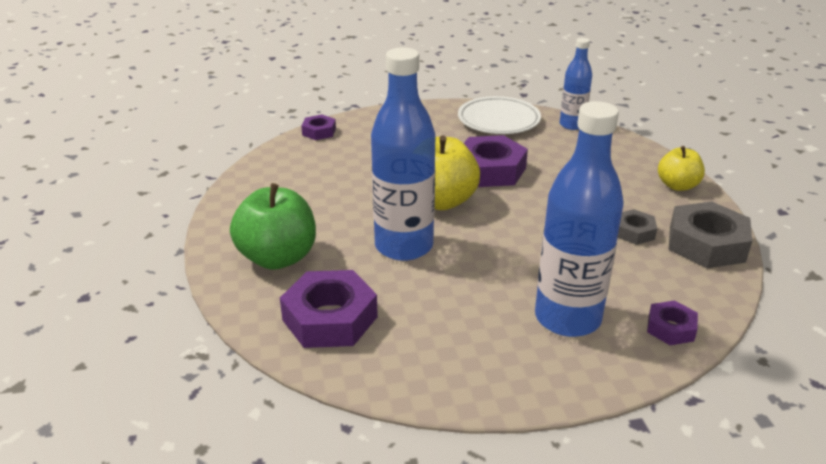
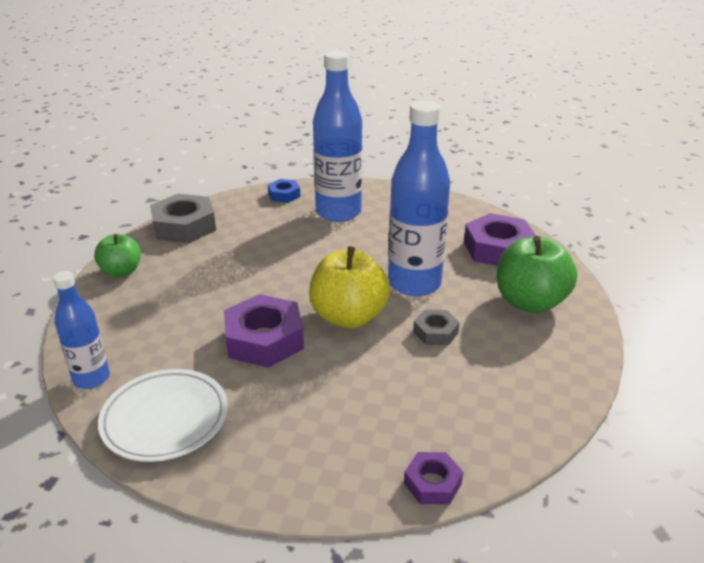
camera: 155 degrees left, 0 degrees up
(634, 232) = (220, 247): grey nut -> grey nut (435, 332)
(670, 328) = (284, 195): purple nut -> blue nut
(677, 186) = (121, 271): yellow apple -> green apple

